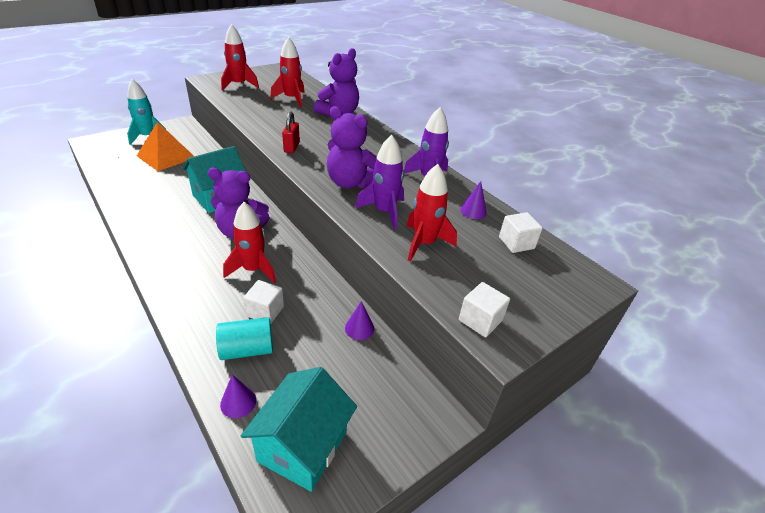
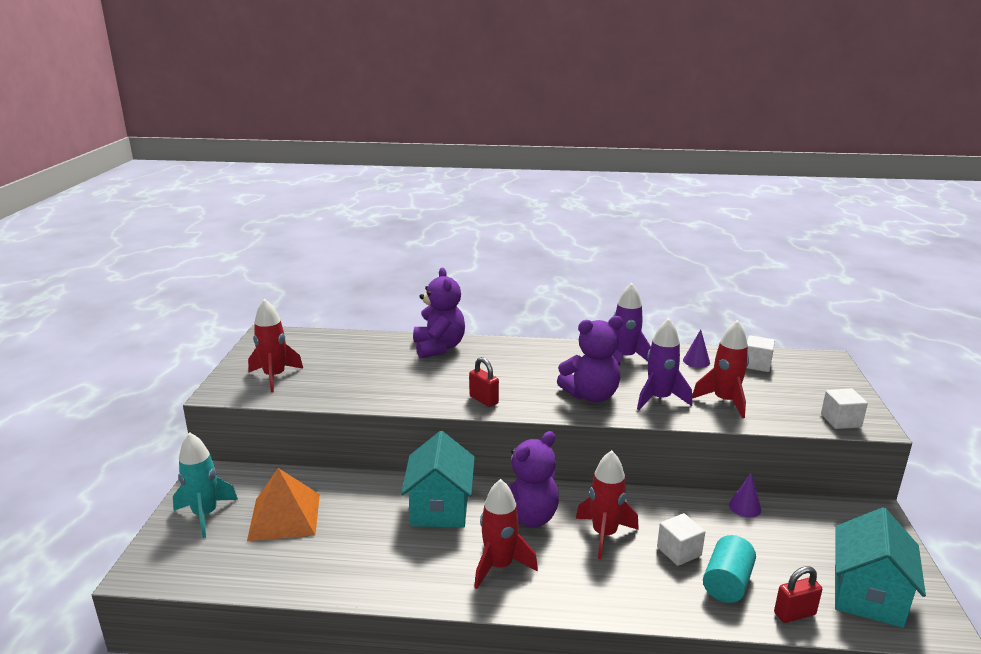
camera: 45 degrees left, 15 degrees down
(238, 402) = (794, 614): purple cone -> red padlock
(291, 99) = (365, 359): red rocket -> red rocket (499, 566)
(302, 446) = (867, 595): turquoise house -> turquoise house turned 45 degrees clockwise

